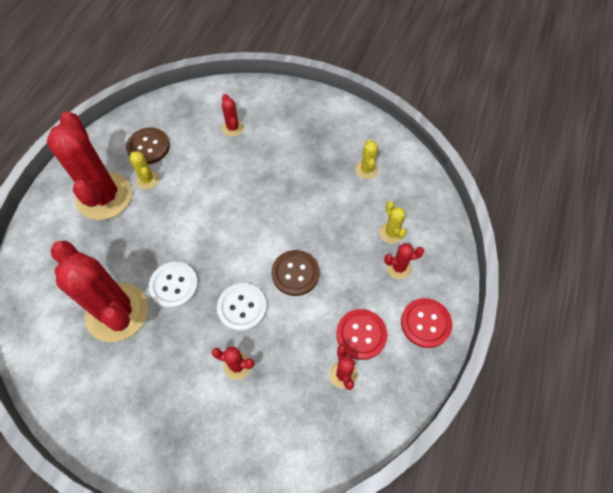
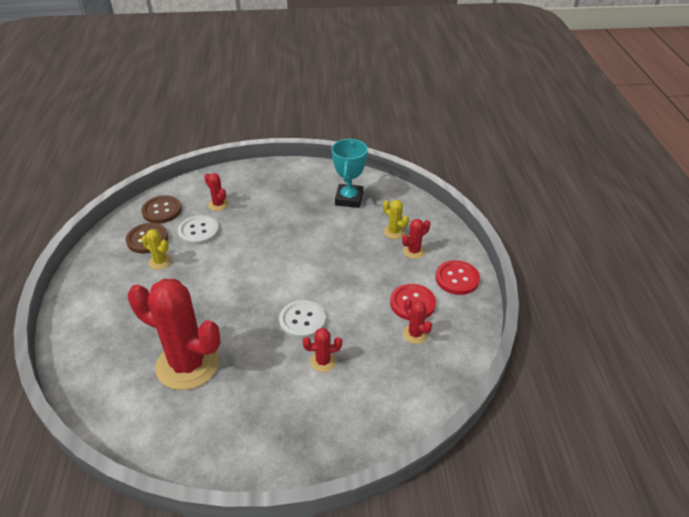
camera: 25 degrees left, 20 degrees down
(104, 196) = (124, 286): red cactus -> none
(174, 285) = (231, 327): white button -> white button (198, 231)
(295, 273) = (333, 282): brown button -> brown button (162, 211)
(366, 169) = (349, 199): yellow cactus -> turquoise trophy

